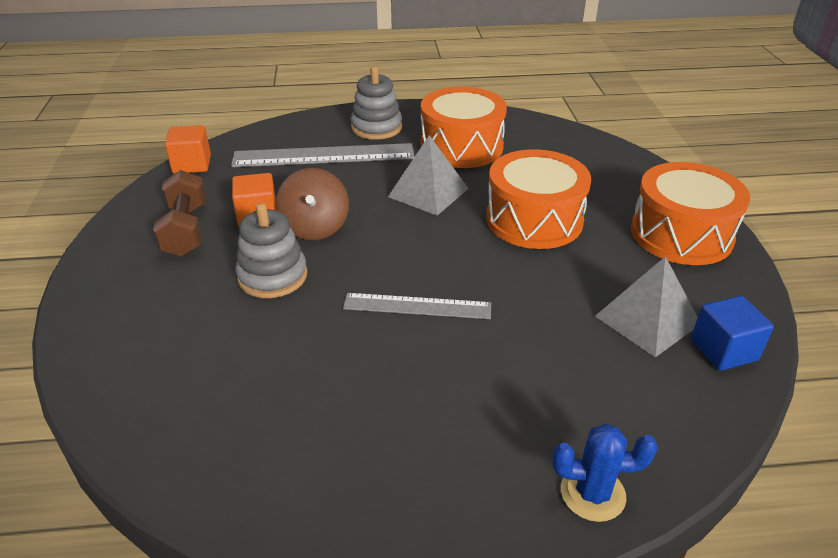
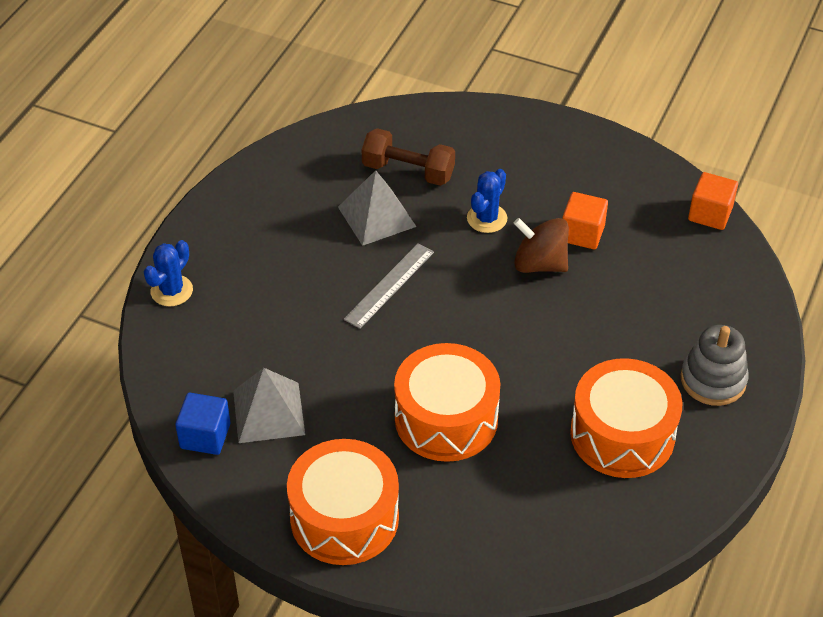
camera: 120 degrees right, 10 degrees up
(186, 230) = (589, 186): brown dumbbell -> brown dumbbell (408, 171)
(272, 276) = (487, 218): grey stacking toy -> blue cactus
(324, 156) = (670, 313): grey ruler -> none
(428, 192) = (546, 364): grey pyramid -> grey pyramid (377, 216)

